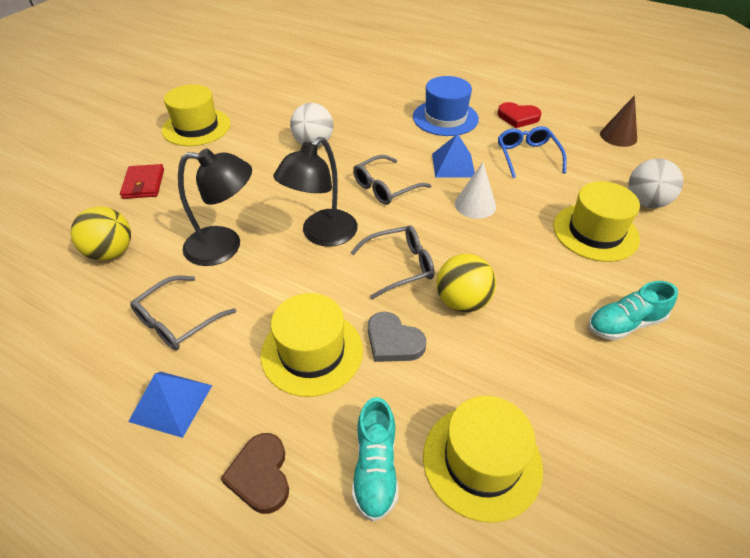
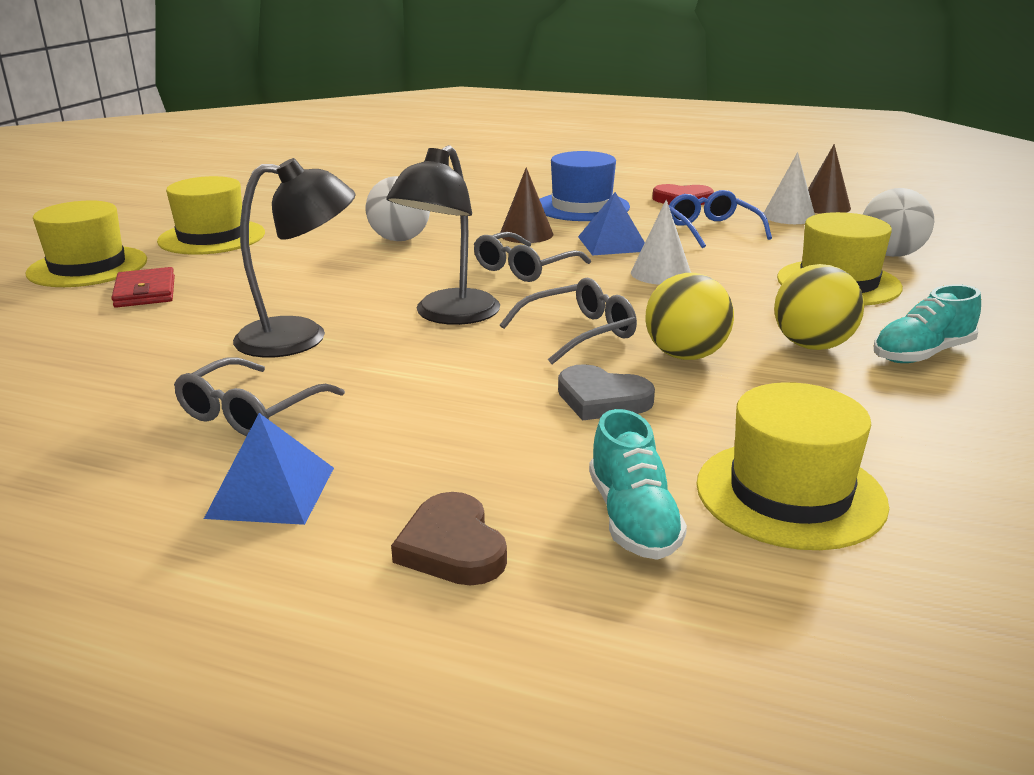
camera: 10 degrees left, 20 degrees down
(111, 252) = (113, 358): yellow ball -> yellow ball (812, 346)
(312, 352) = (481, 421): yellow hat -> yellow hat (88, 267)
(398, 147) = (526, 234): none -> brown cone
(588, 145) = (789, 216): none -> white cone

